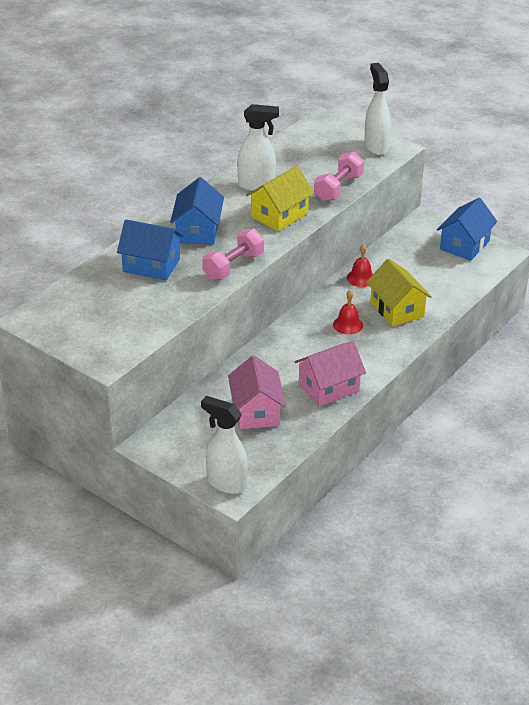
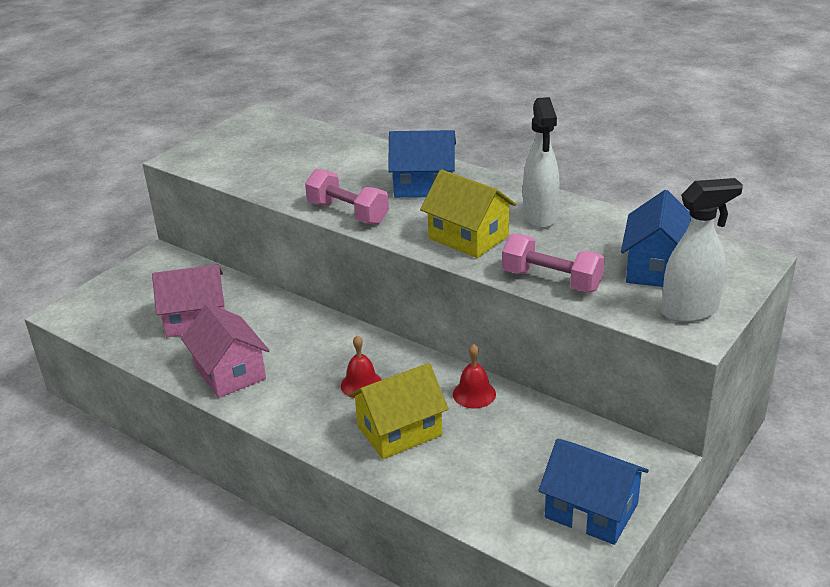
camera: 90 degrees right, 5 degrees down
(151, 265) = (350, 165): blue house -> blue house (657, 268)
(226, 483) = (82, 307): white spray bottle -> none

